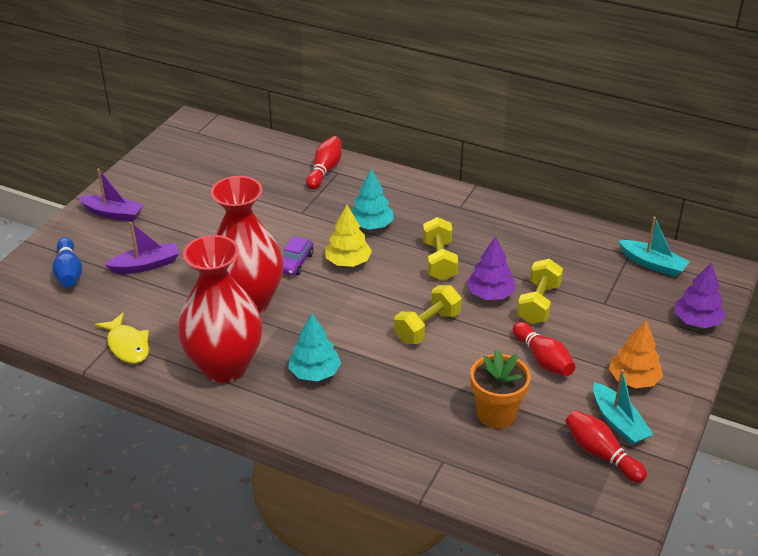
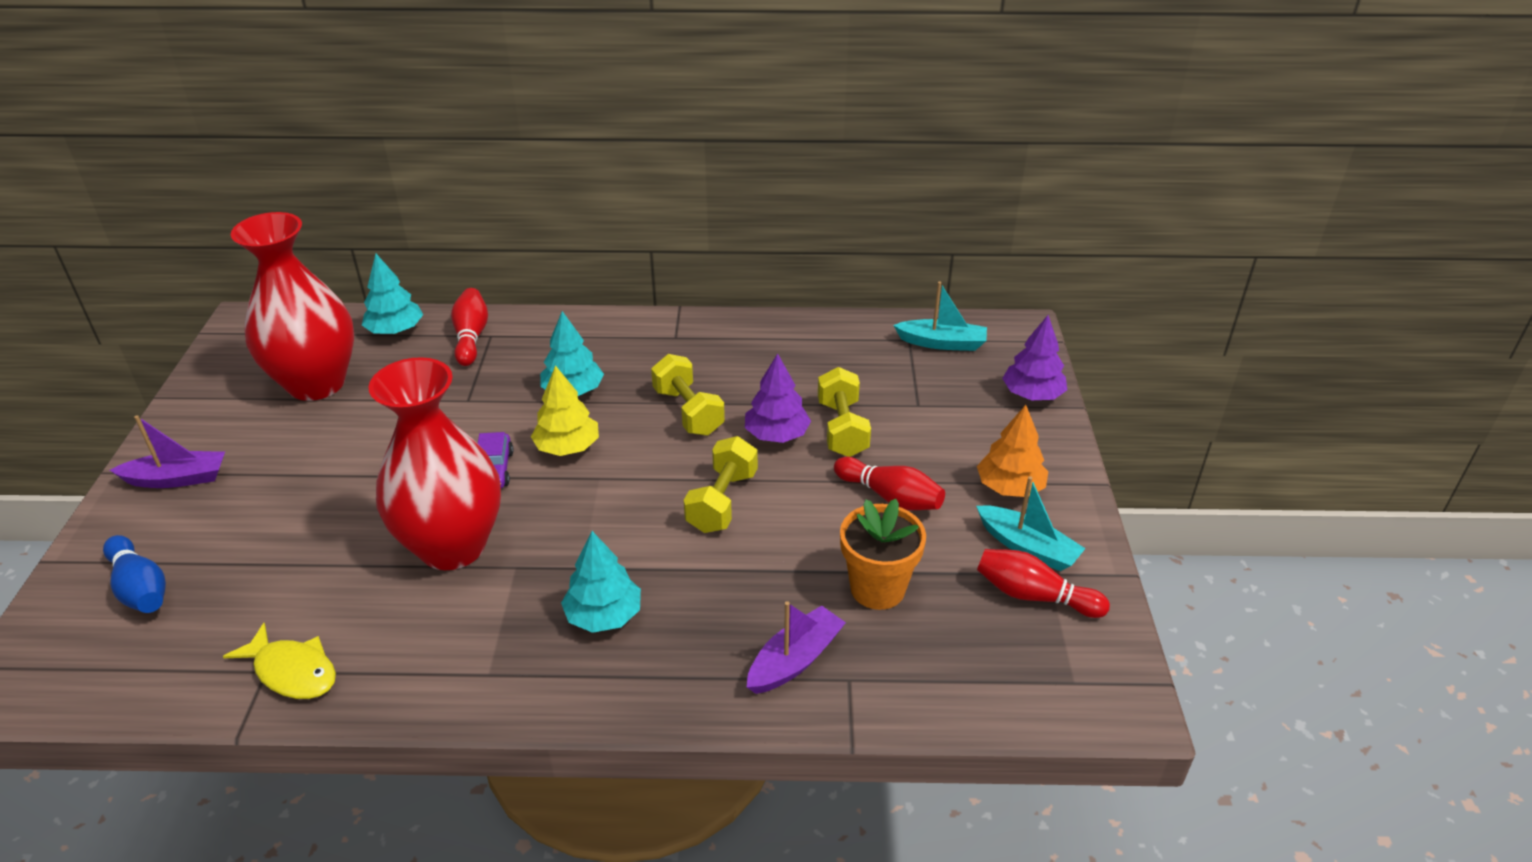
camera: 25 degrees left, 0 degrees up
(146, 265) = (267, 539): purple boat -> purple boat (795, 660)
(225, 366) = (465, 651): red vase -> red vase (316, 383)
(279, 153) = (395, 330): none -> turquoise tree

